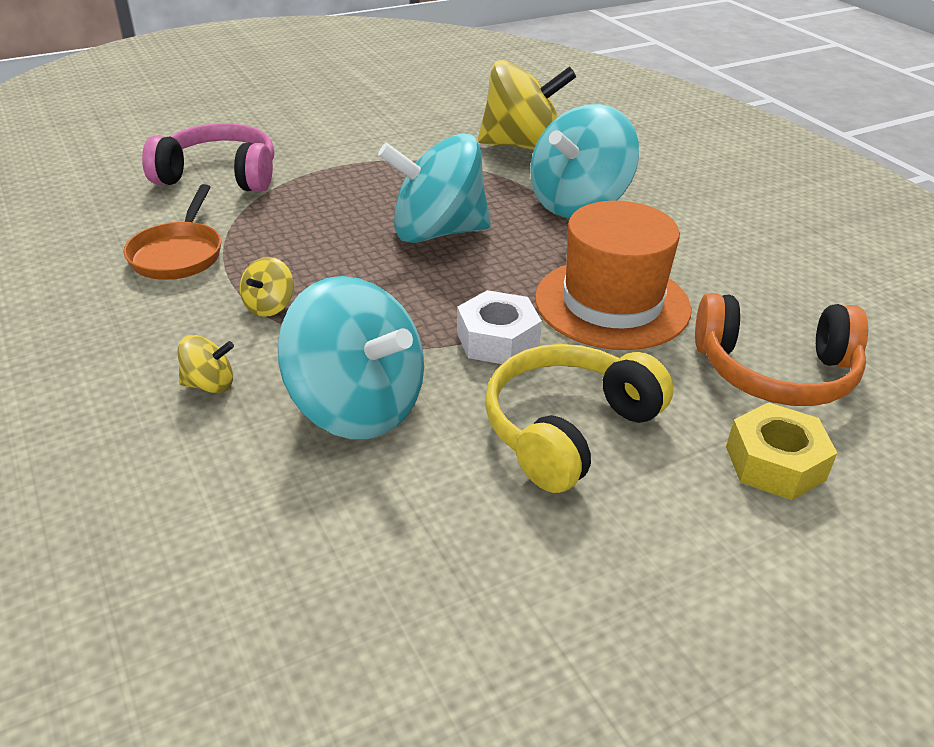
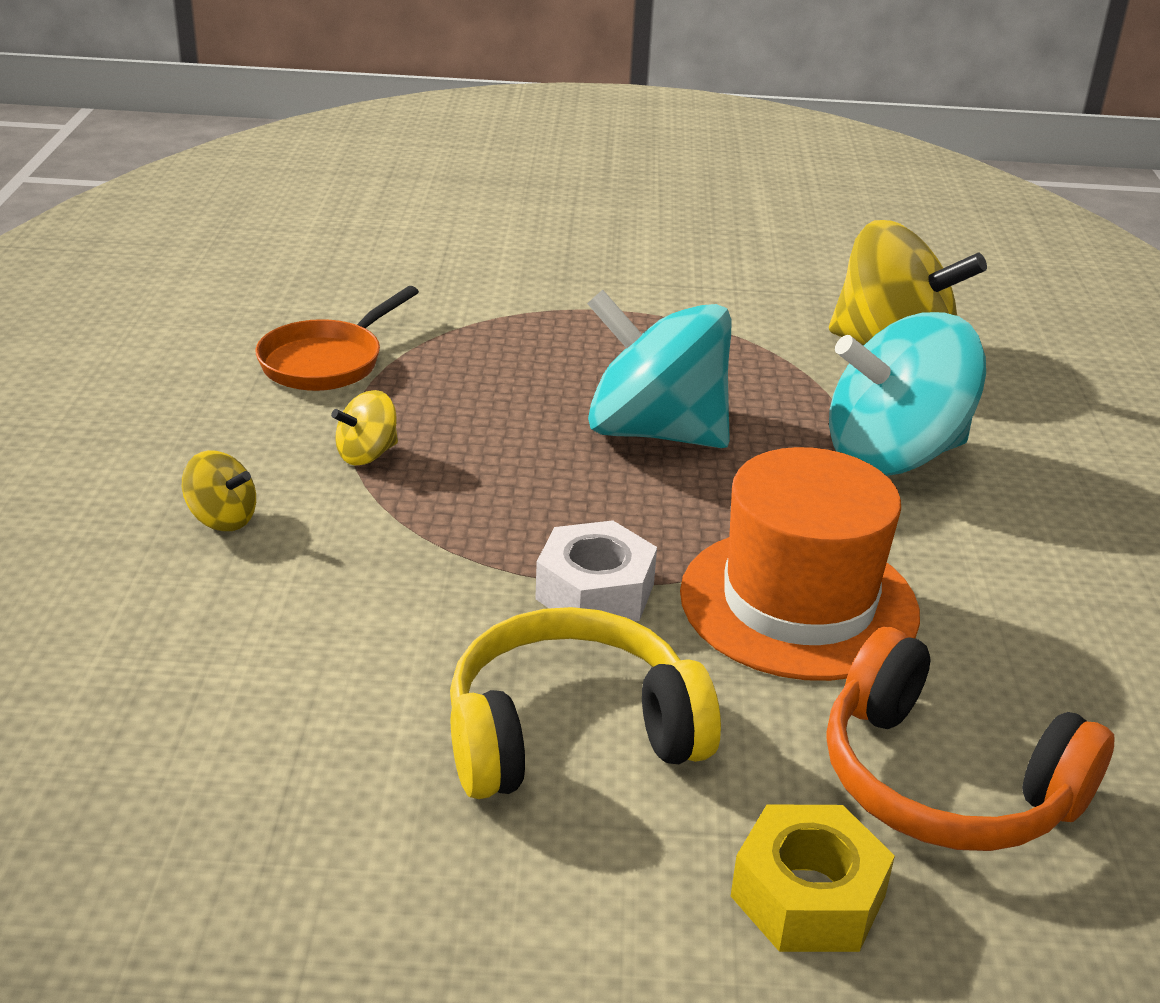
camera: 30 degrees right, 5 degrees down
(219, 175) = (459, 282): pink headphones -> none
(357, 407) = (351, 605): turquoise spinning top -> none

